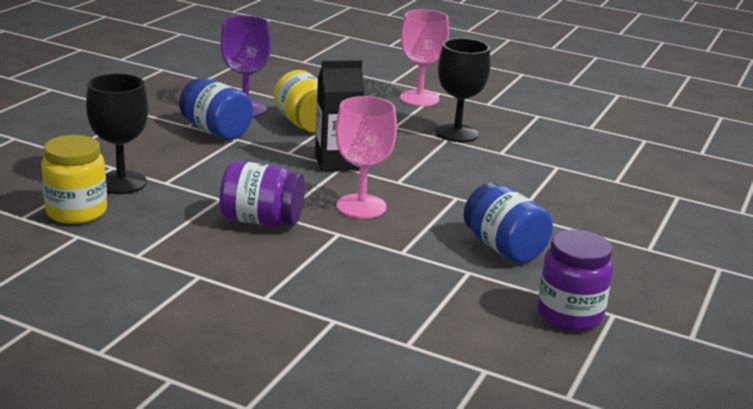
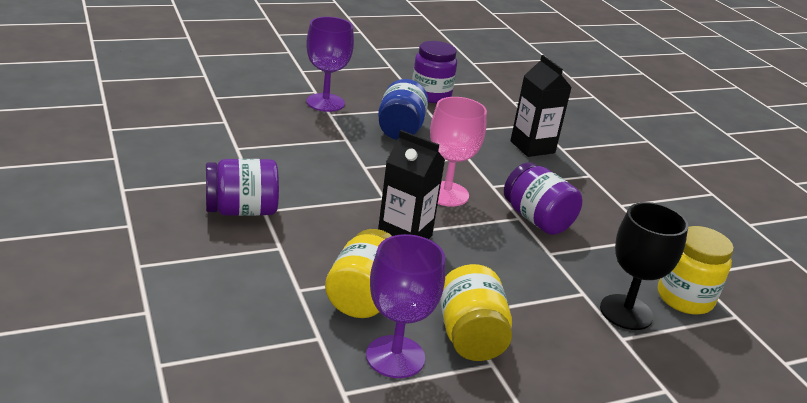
camera: 140 degrees left, 5 degrees up
(216, 131) = (470, 336): blue jar -> yellow jar
(365, 302) = (532, 147): none -> black carton
(419, 98) = (178, 268): pink goblet -> none
(457, 133) = (242, 210): black goblet -> purple jar
(612, 241) = (325, 102): none -> purple goblet

